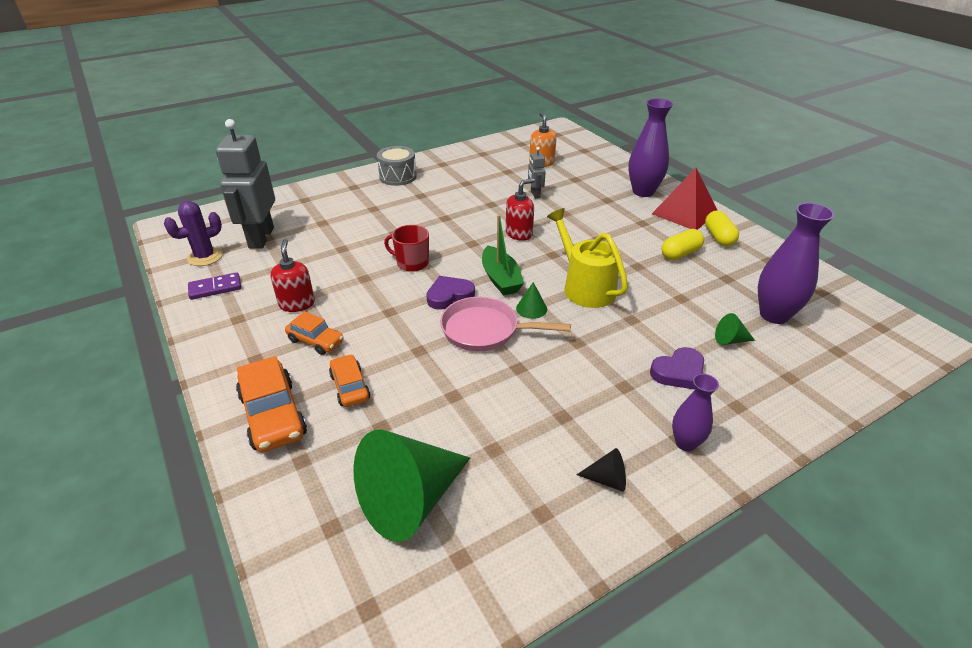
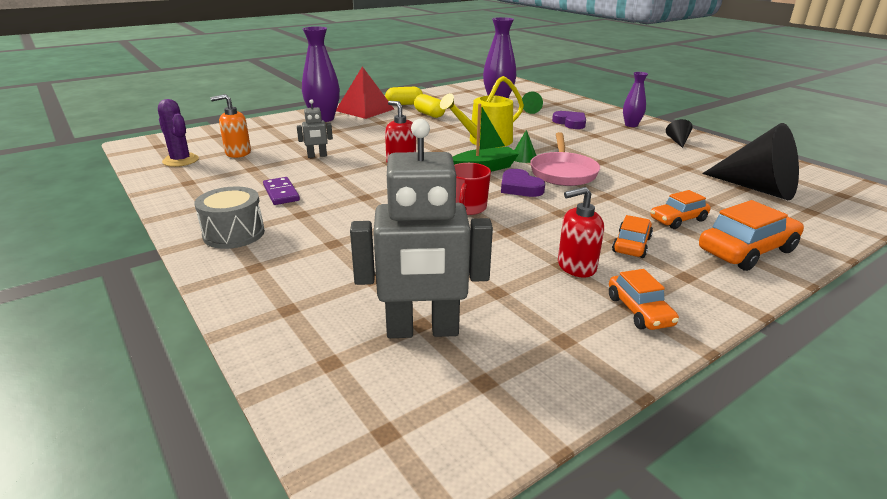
camera: 95 degrees left, 10 degrees down
(205, 257) = (494, 382): purple cactus -> purple cactus (181, 160)
(215, 288) = (577, 344): purple domino -> purple domino (281, 193)
(229, 321) = (639, 311): none -> orange car
(410, 500) = (757, 188): green cone -> black cone

